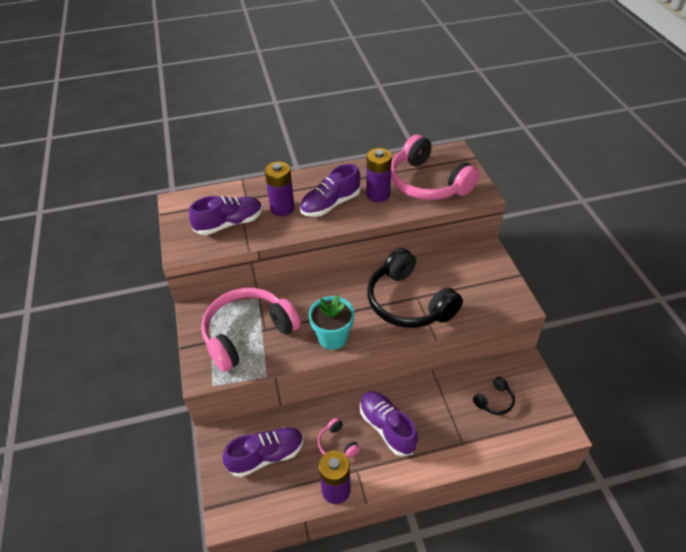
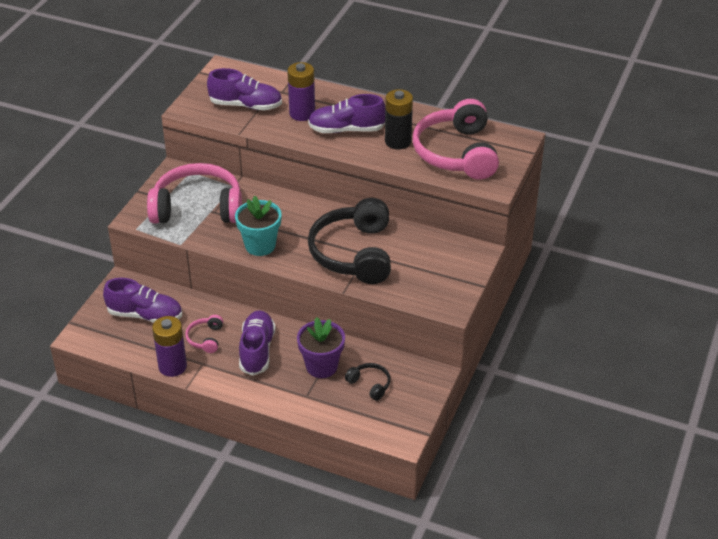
camera: 35 degrees right, 5 degrees down
(378, 195) = (398, 141): purple battery -> black battery
(447, 409) = (321, 366): none -> purple flower pot
(494, 401) = (370, 384): black headphones -> black headphones turned 135 degrees counterclockwise

